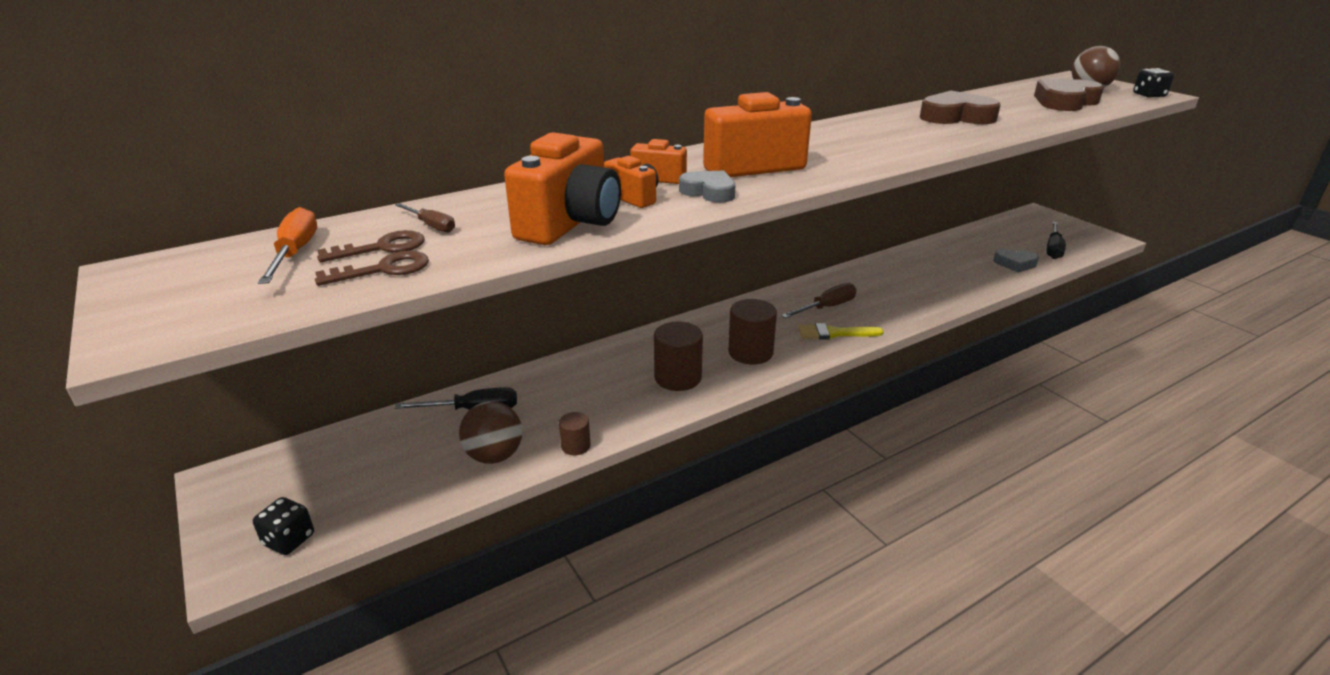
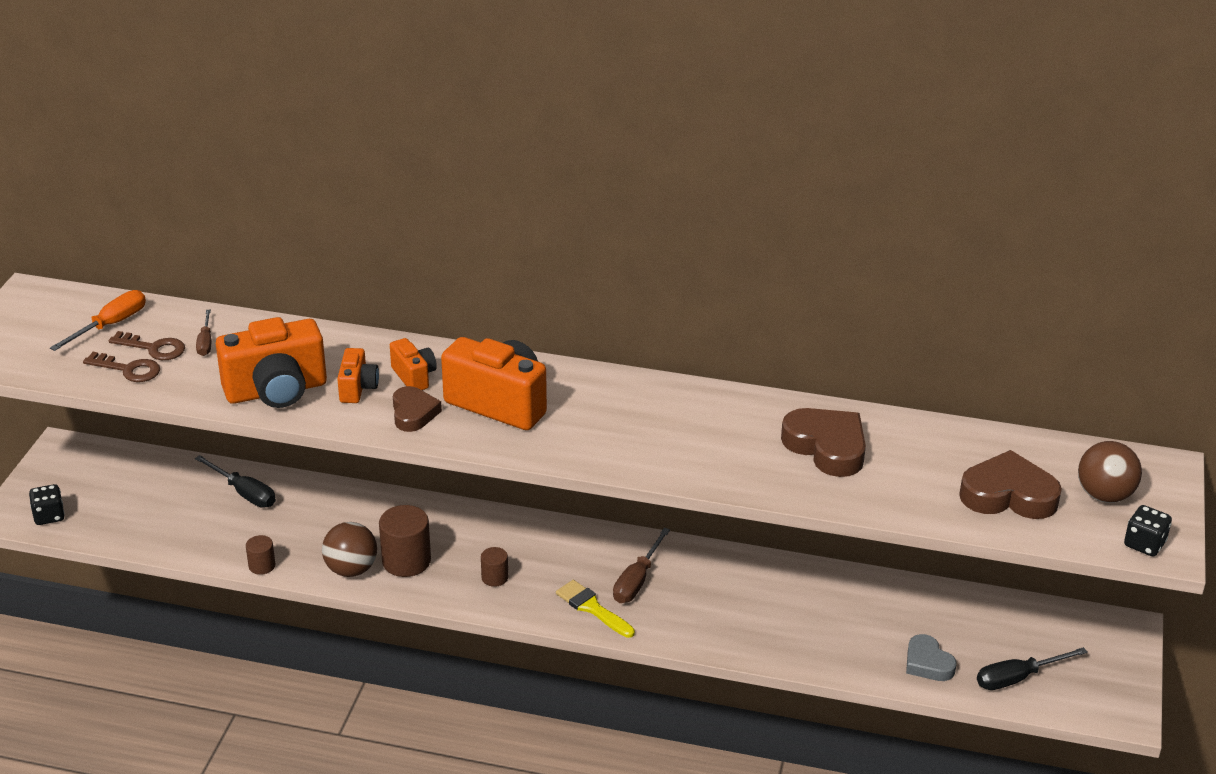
camera: 45 degrees right, 5 degrees up
(494, 456) = (209, 538): brown ball -> brown ball (351, 569)
(709, 192) = (413, 413): grey heart -> brown heart
(750, 352) = (495, 577): brown cylinder -> brown cylinder, size x0.55
(826, 307) = (637, 580): brown screwdriver -> brown screwdriver turned 105 degrees clockwise

